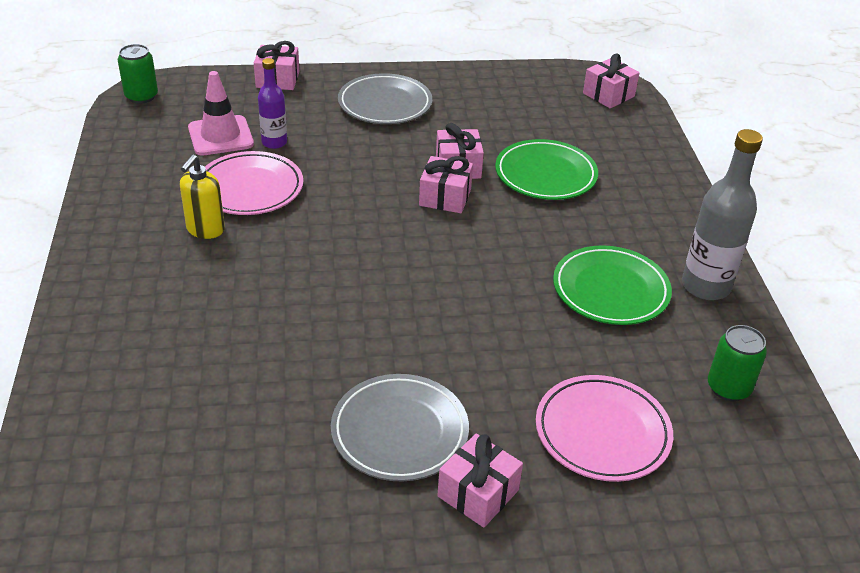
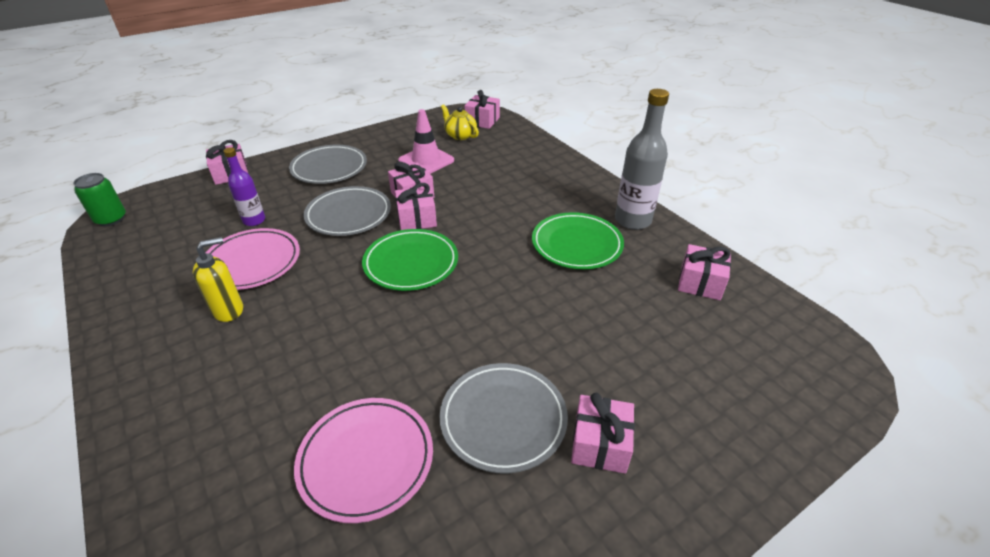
camera: 25 degrees left, 0 degrees up
(205, 230) = (229, 310): yellow soap dispenser -> yellow soap dispenser turned 120 degrees counterclockwise
(220, 136) = (203, 229): pink traffic cone -> pink traffic cone (426, 161)
(374, 168) = (348, 215): none -> grey plate
(545, 175) = (477, 182): green plate -> green plate (411, 263)
(566, 107) = (460, 135): none -> yellow teapot
(602, 432) = (649, 350): pink plate -> pink plate (366, 460)
(728, 388) = (700, 283): green can -> pink gift

